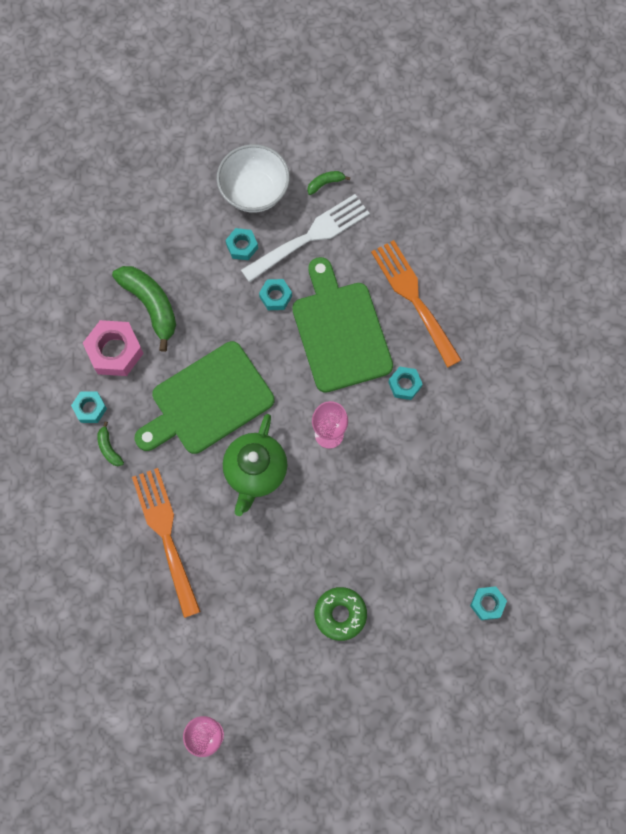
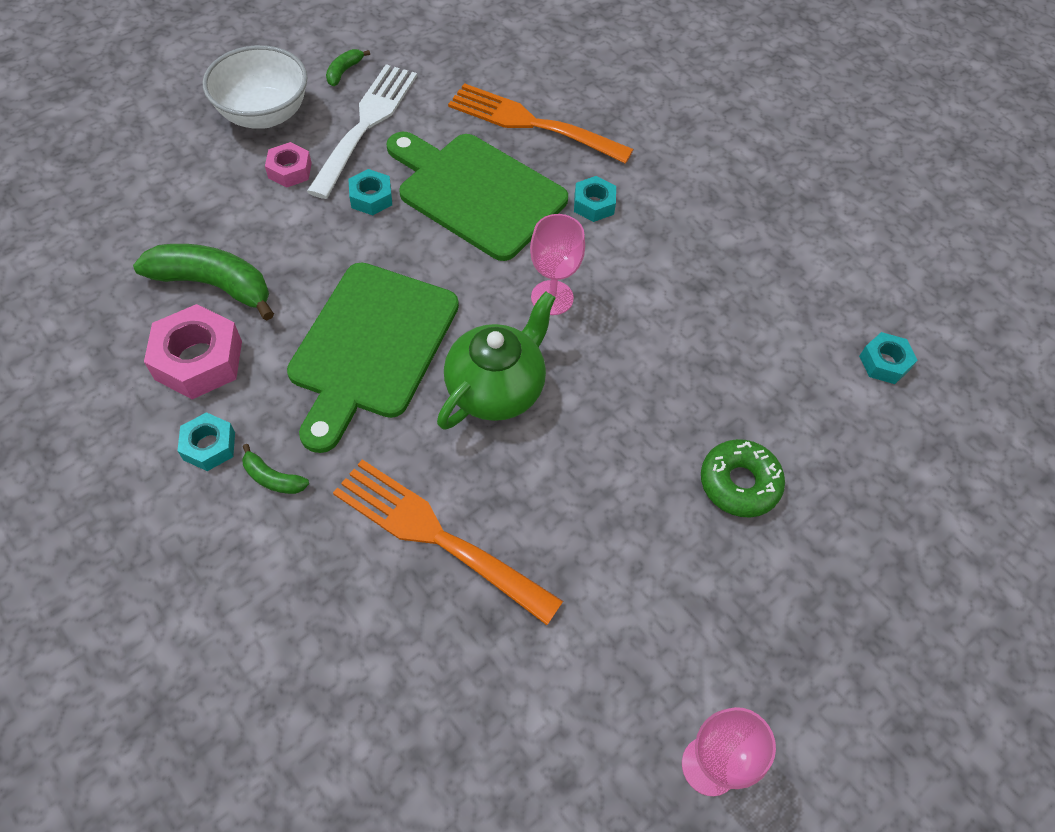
camera: 40 degrees left, 15 degrees down
(242, 246) = (290, 170): turquoise nut -> pink nut
(255, 471) = (496, 388): green teapot -> green teapot turned 120 degrees counterclockwise

